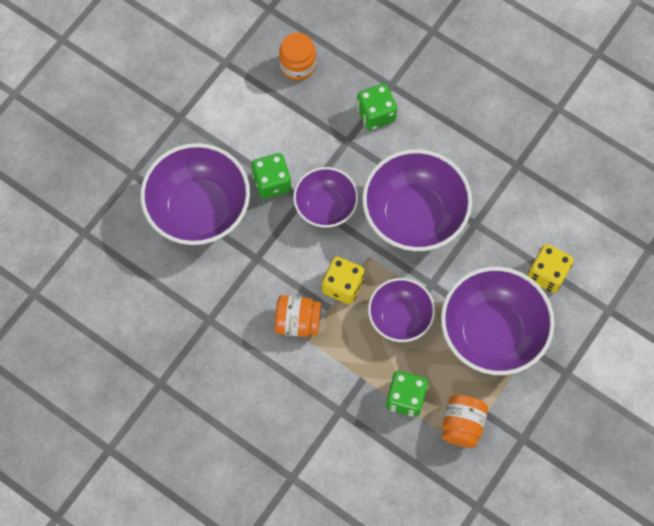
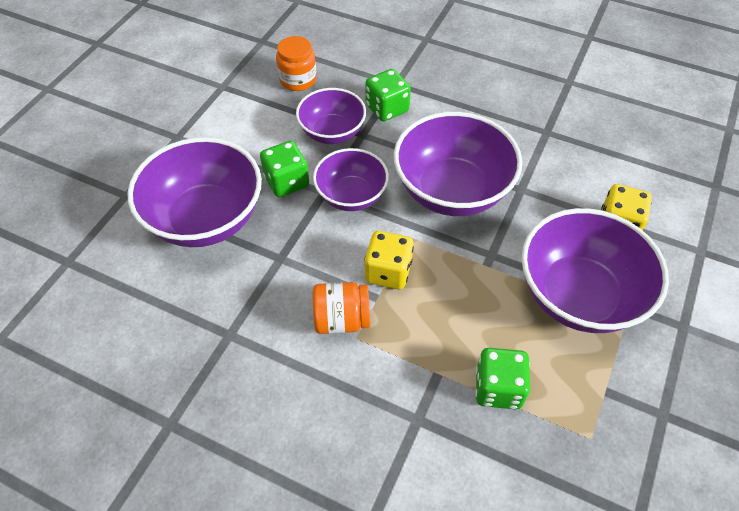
camera: 10 degrees left, 15 degrees down
(400, 317) = (465, 295): purple bowl -> purple bowl (332, 132)
(462, 425) = (580, 410): orange jar -> none

